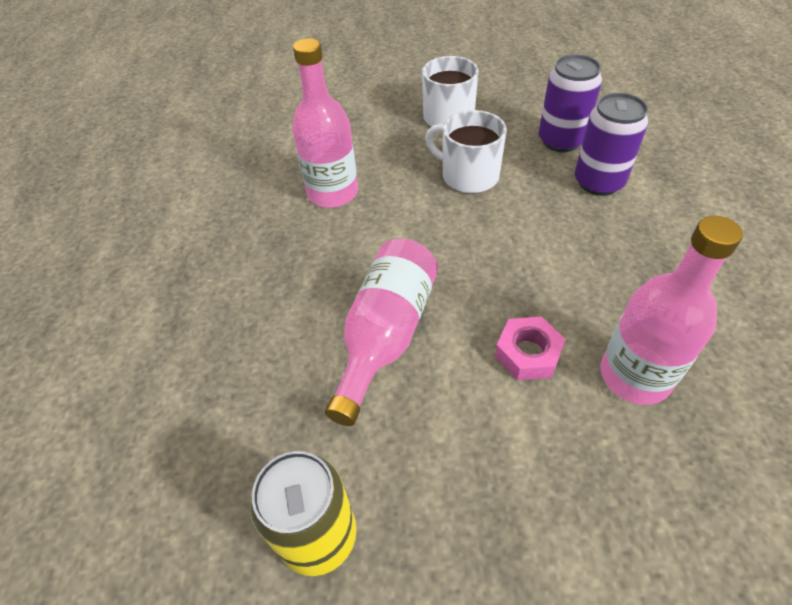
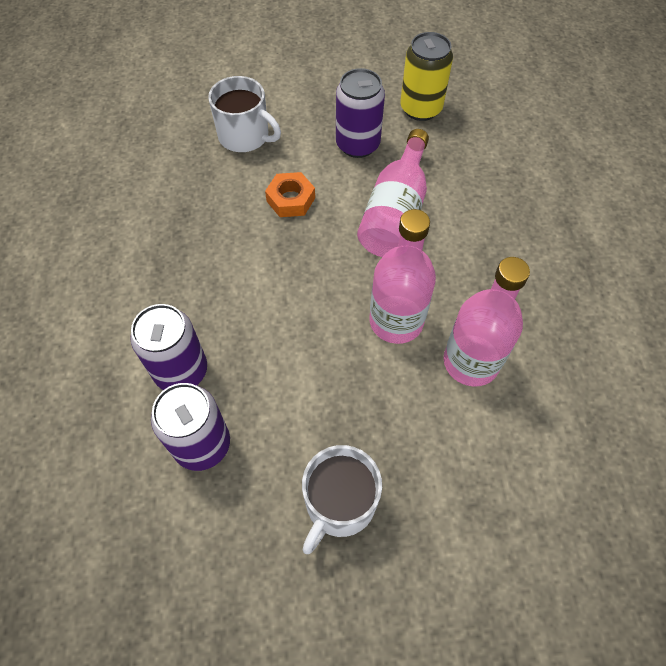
camera: 175 degrees right, 10 degrees up
(435, 450) = (357, 144): none -> purple can
(468, 175) = (321, 385): white mug -> white mug (245, 136)
(527, 353) = (291, 199): pink nut -> orange nut
(635, 376) = (220, 185): pink bottle -> pink bottle (396, 321)

